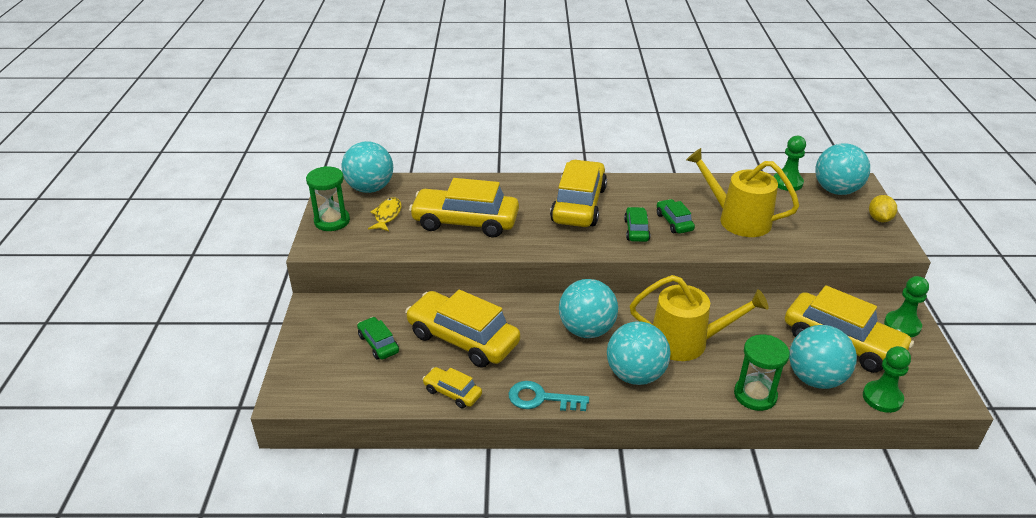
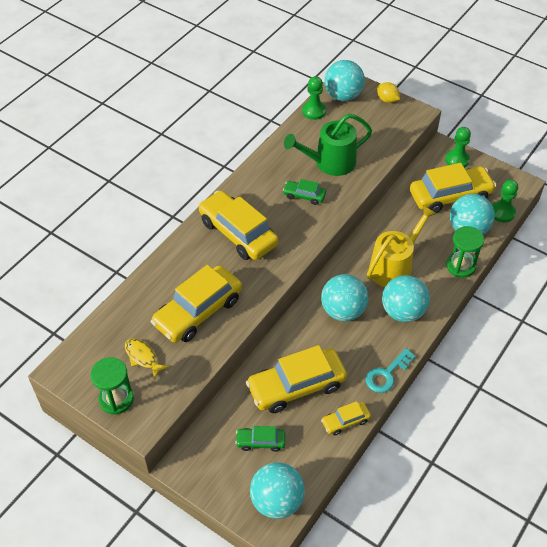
camera: 55 degrees left, 15 degrees up
(370, 188) = (92, 350): turquoise ball -> turquoise ball (277, 501)
(636, 230) = (295, 221): green car -> none
(738, 219) = (330, 163): yellow watering can -> green watering can

